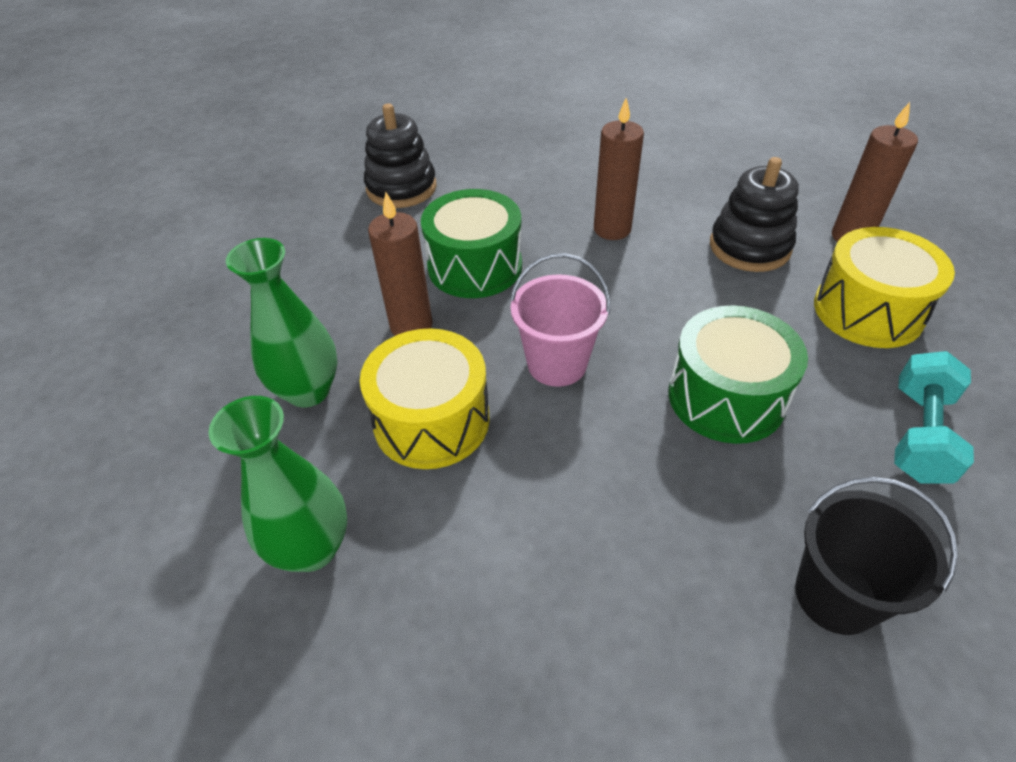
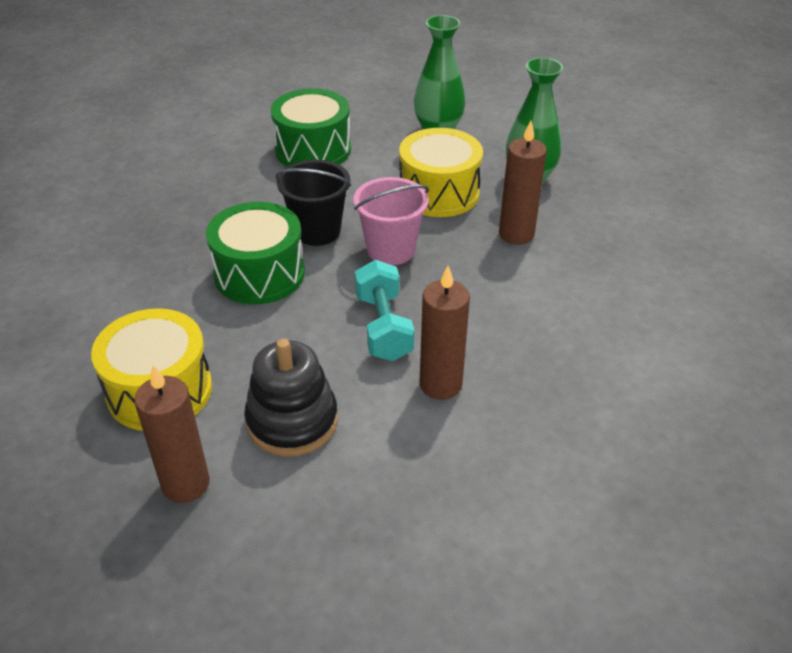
camera: 145 degrees right, 5 degrees down
(401, 188) = (689, 345): black stacking toy -> none
(475, 266) = (524, 295): green drum -> green drum (313, 150)
(835, 596) = (165, 203): black bucket -> black bucket (317, 231)
(919, 434) = (116, 300): turquoise dumbbell -> turquoise dumbbell (383, 327)

